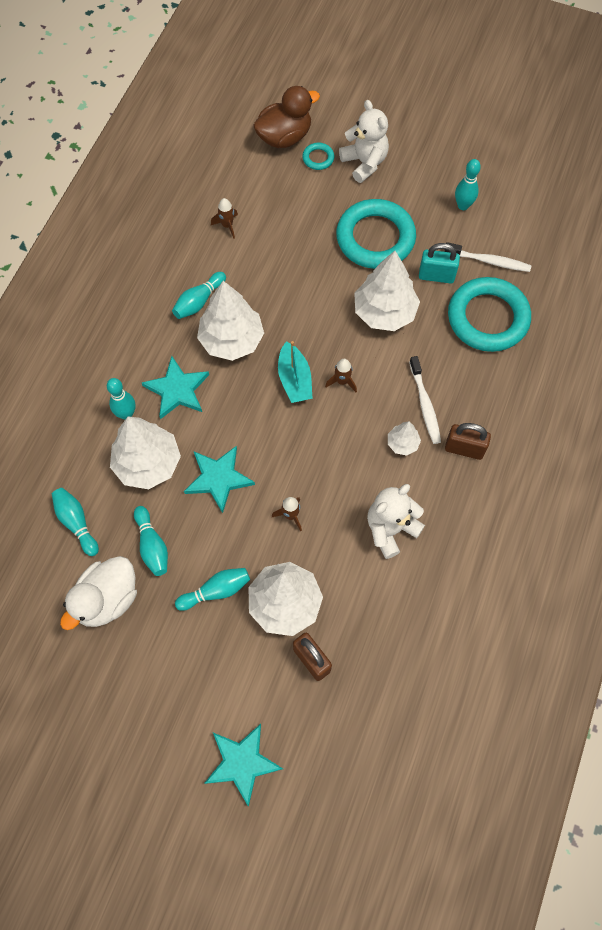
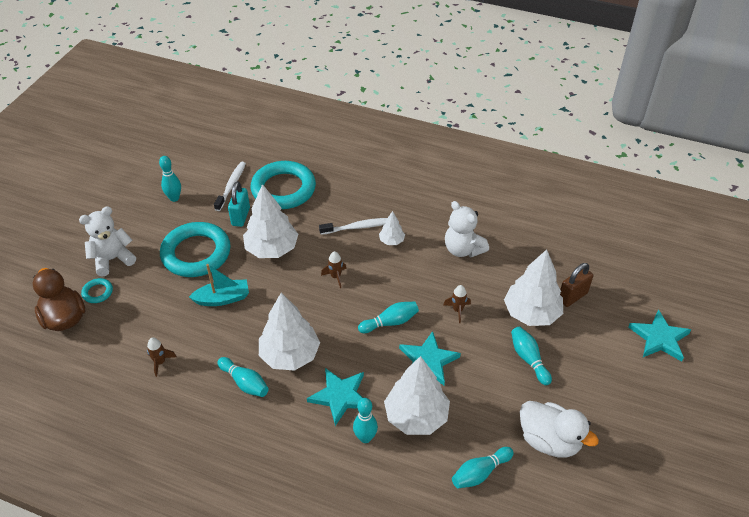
camera: 90 degrees left, 20 degrees down
(152, 545) = (495, 408): turquoise bowling pin -> turquoise bowling pin (390, 322)
(294, 380) = (333, 308): turquoise boat -> turquoise boat (223, 298)
(464, 449) = (395, 207): brown padlock -> none

